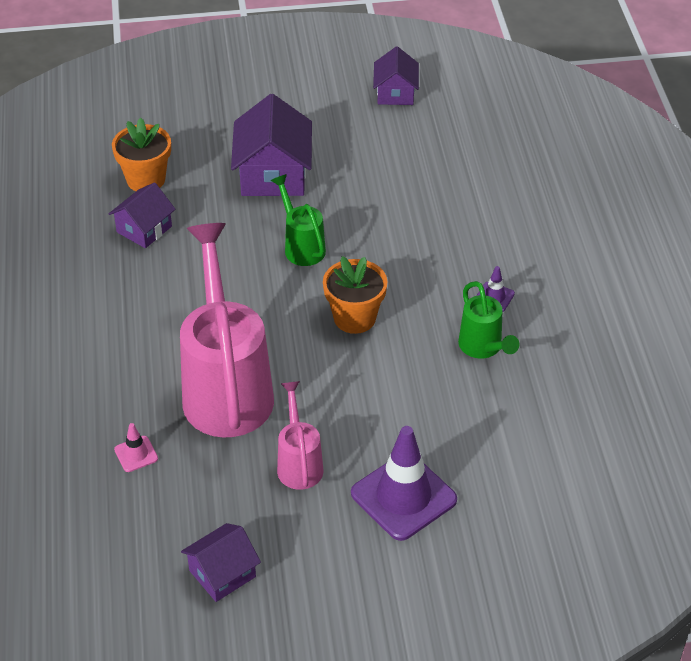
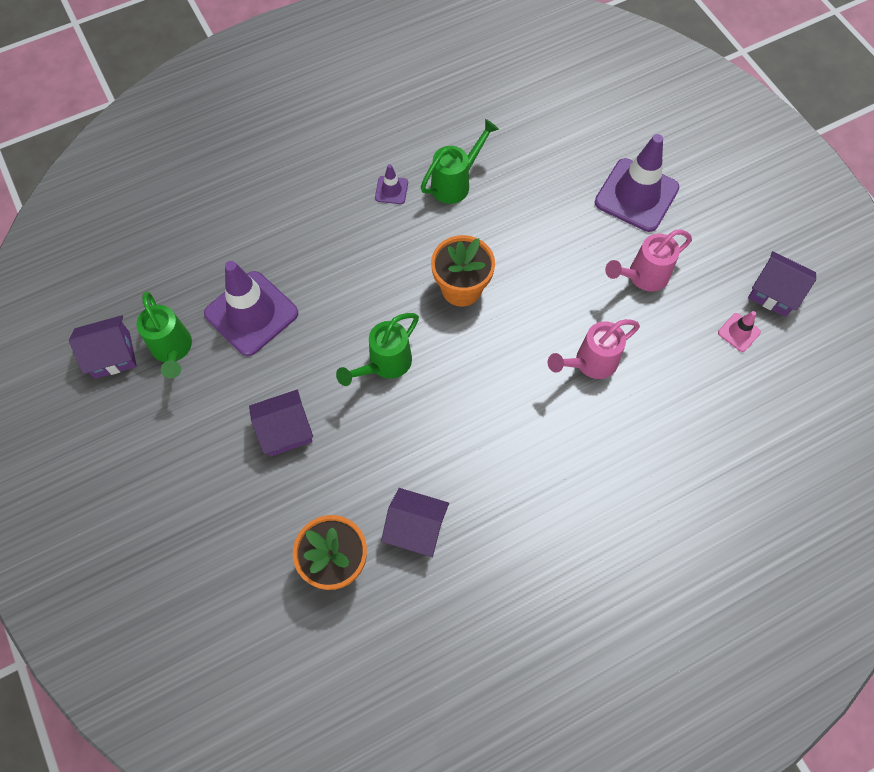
camera: 110 degrees left, 20 degrees up
(136, 454) = (699, 406): pink traffic cone -> pink traffic cone (739, 332)
(226, 387) = (589, 363): pink watering can -> pink watering can, size x0.49
(273, 174) = (285, 430): purple house -> purple house, size x0.61
(382, 126) = (173, 350): none -> green watering can
(396, 176) = (251, 313): none -> purple traffic cone

